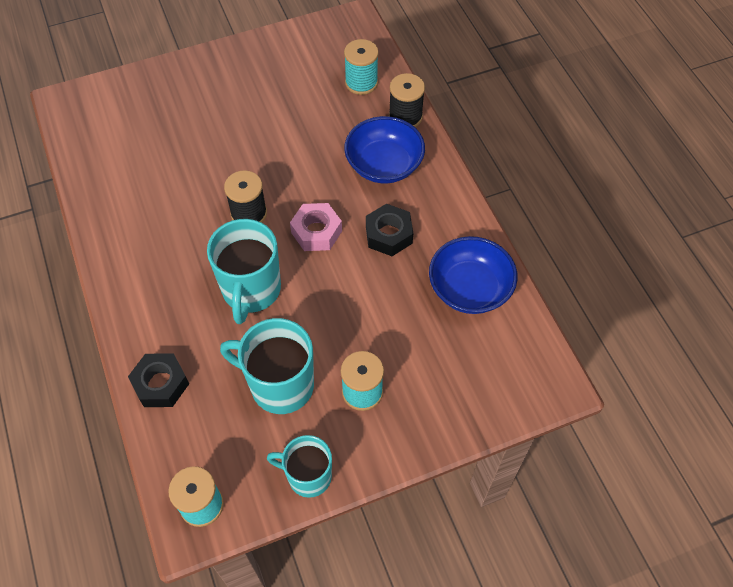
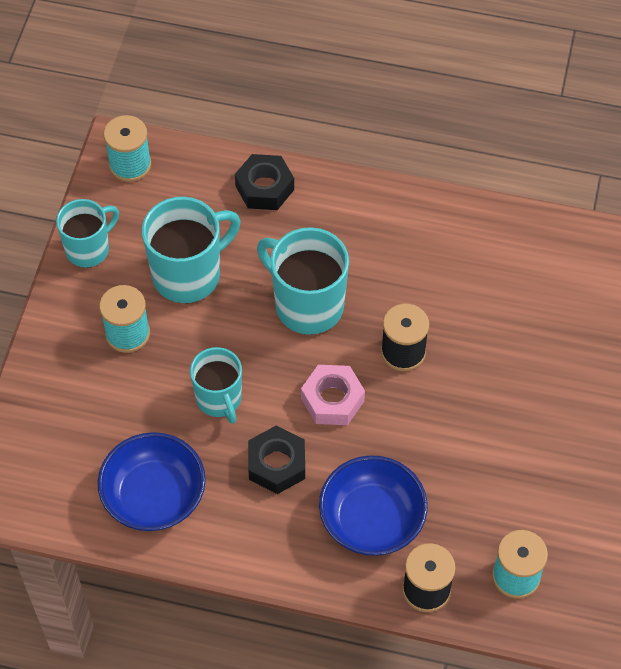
camera: 125 degrees right, 0 degrees up
(368, 297) = (219, 399): none -> turquoise mug

